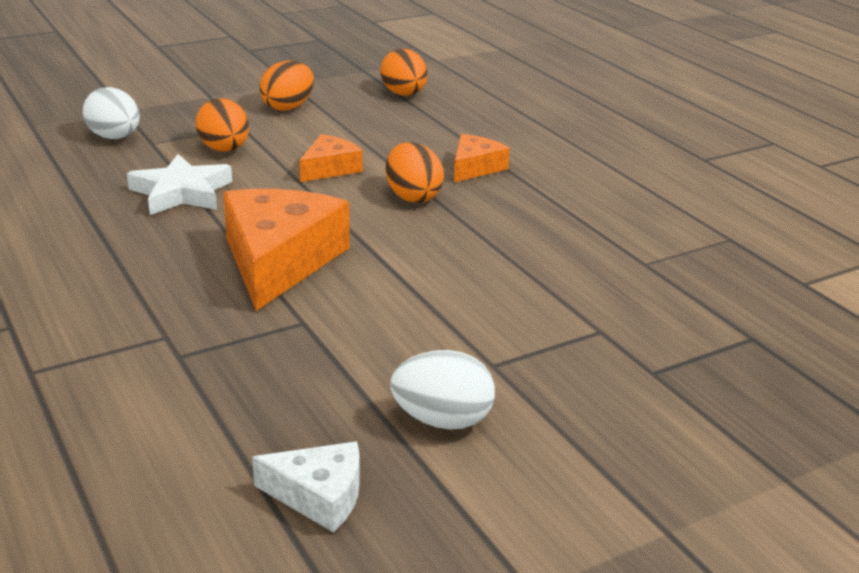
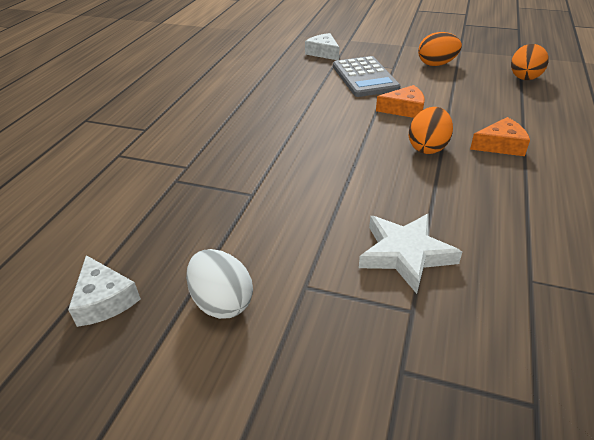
camera: 50 degrees right, 10 degrees up
(115, 137) = (323, 53): white egg -> white cheese
(181, 192) = (308, 93): white star -> white star (405, 254)
(224, 149) = (364, 77): orange egg -> grey calculator
(279, 260) = (295, 152): orange cheese -> none

